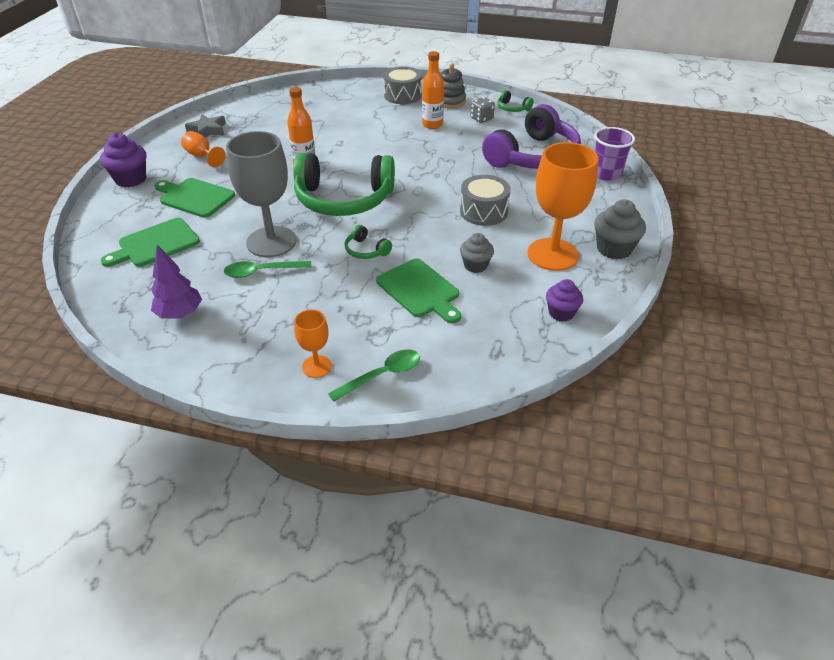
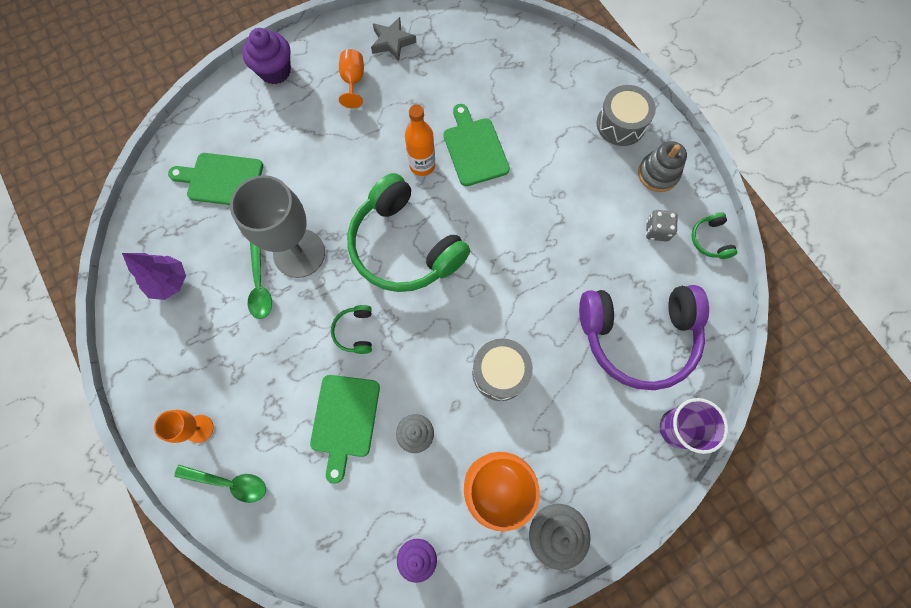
camera: 45 degrees right, 30 degrees up
(195, 197) = (298, 139): green cutting board -> green cutting board (474, 149)
(262, 272) = (260, 285): green spoon -> green spoon turned 135 degrees counterclockwise
(432, 124) = (597, 199): orange bottle -> none

